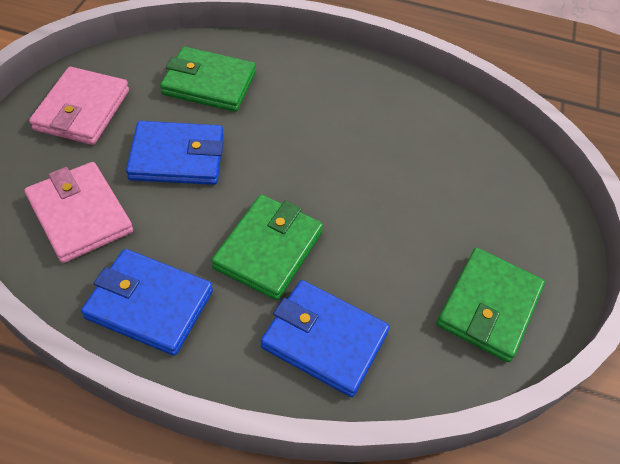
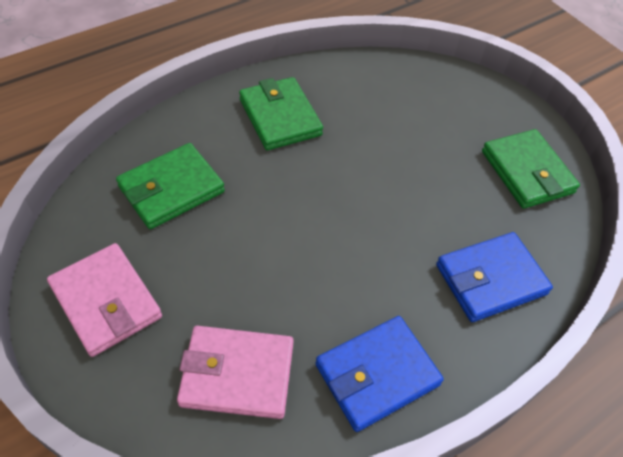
camera: 50 degrees left, 0 degrees up
(177, 157) = (236, 263): blue wallet -> none
(268, 249) = (385, 261): green wallet -> green wallet (280, 117)

